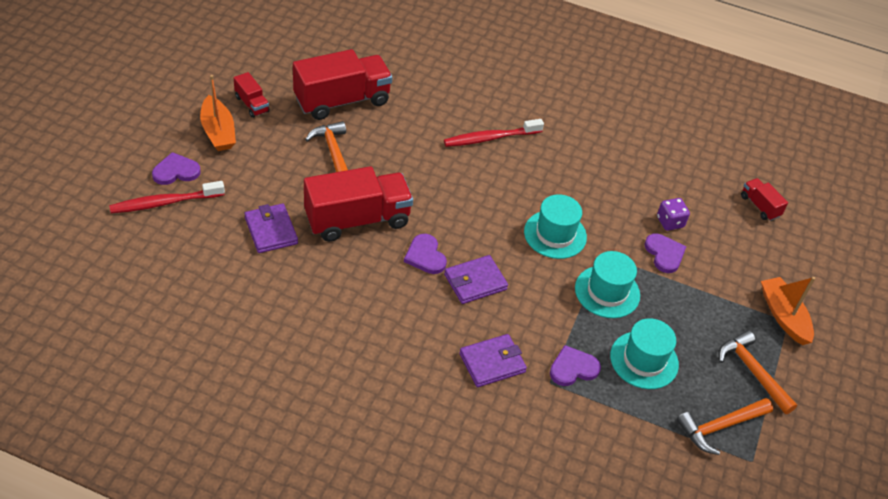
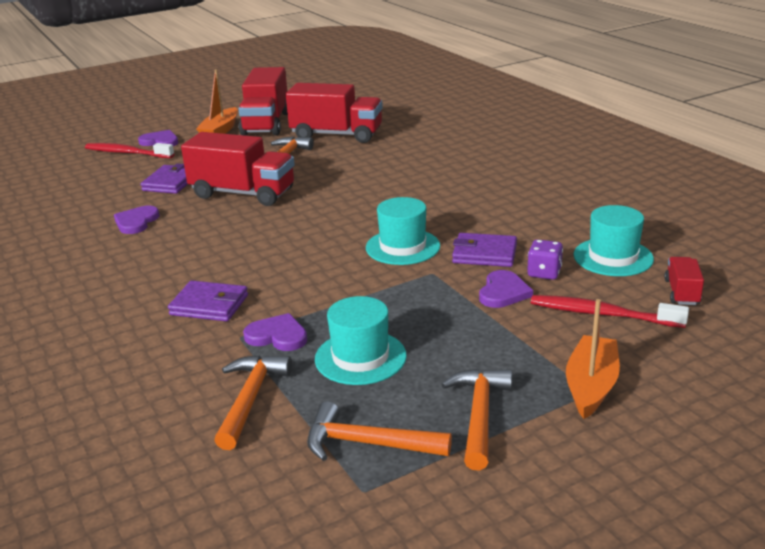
camera: 45 degrees right, 20 degrees down
(252, 104) = (266, 124): red truck -> red truck, size x2.14
(425, 256) = (262, 226): purple heart -> purple heart (136, 222)
(475, 282) = (279, 253): purple wallet -> purple wallet (484, 254)
(490, 138) = (432, 179): red toothbrush -> red toothbrush (602, 314)
(607, 292) = (397, 298): turquoise hat -> turquoise hat (613, 257)
(620, 431) = (250, 399): none -> orange hammer

